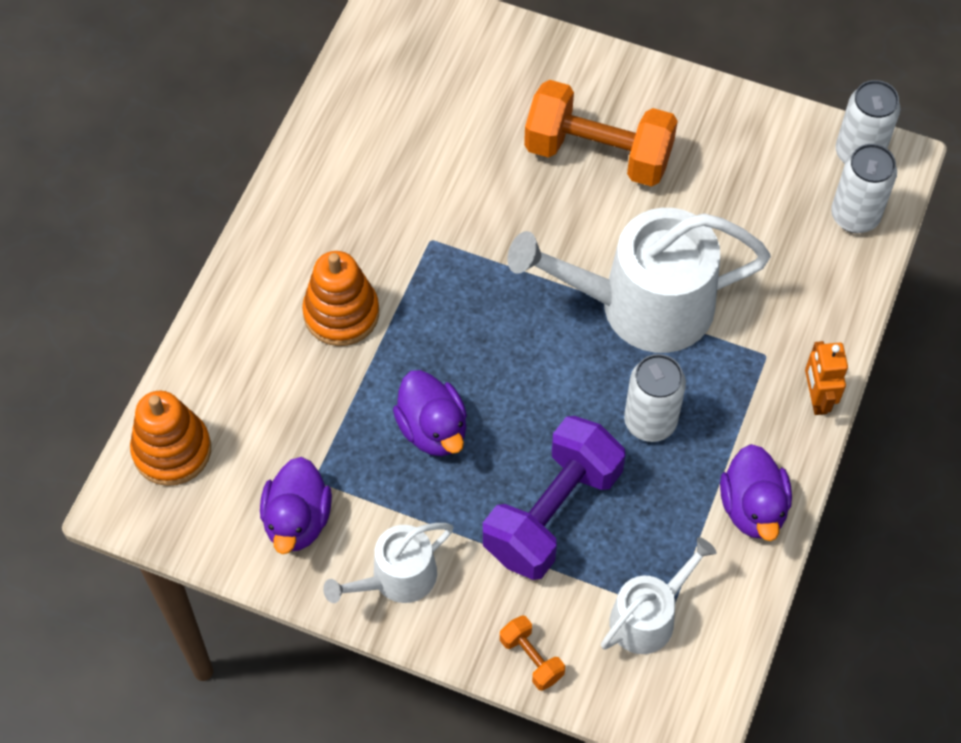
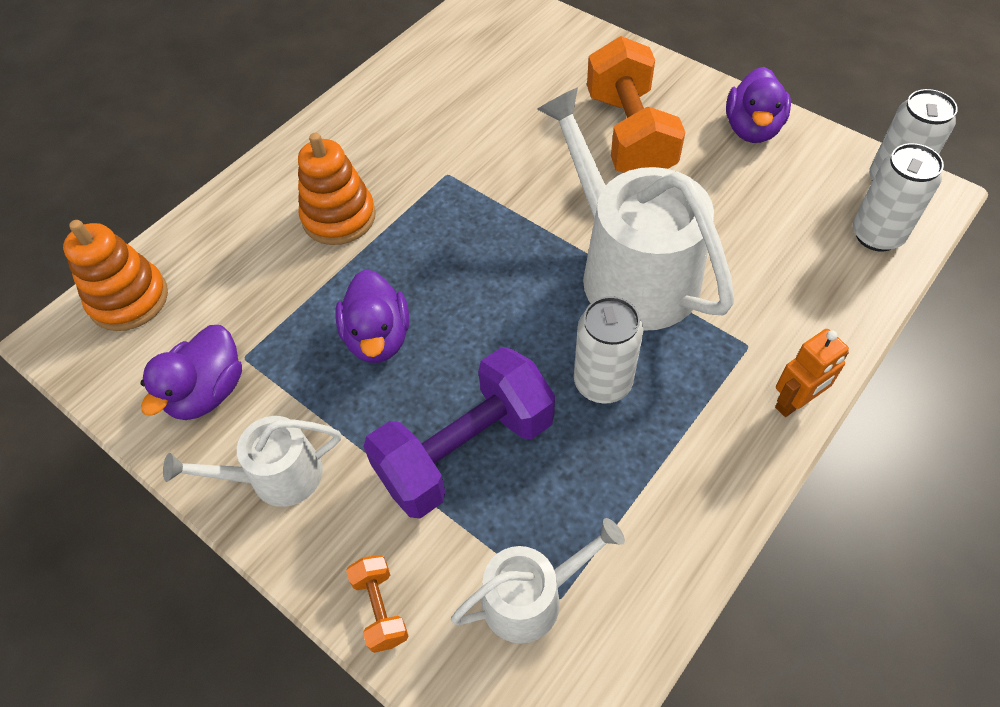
camera: 20 degrees right, 5 degrees down
(598, 154) = (629, 135): orange dumbbell -> orange dumbbell turned 45 degrees clockwise
(642, 305) = (630, 270): white watering can -> white watering can turned 45 degrees clockwise
(753, 507) = (691, 503): purple duck -> purple duck (752, 129)
(816, 398) = (795, 402): orange robot -> orange robot turned 135 degrees counterclockwise

